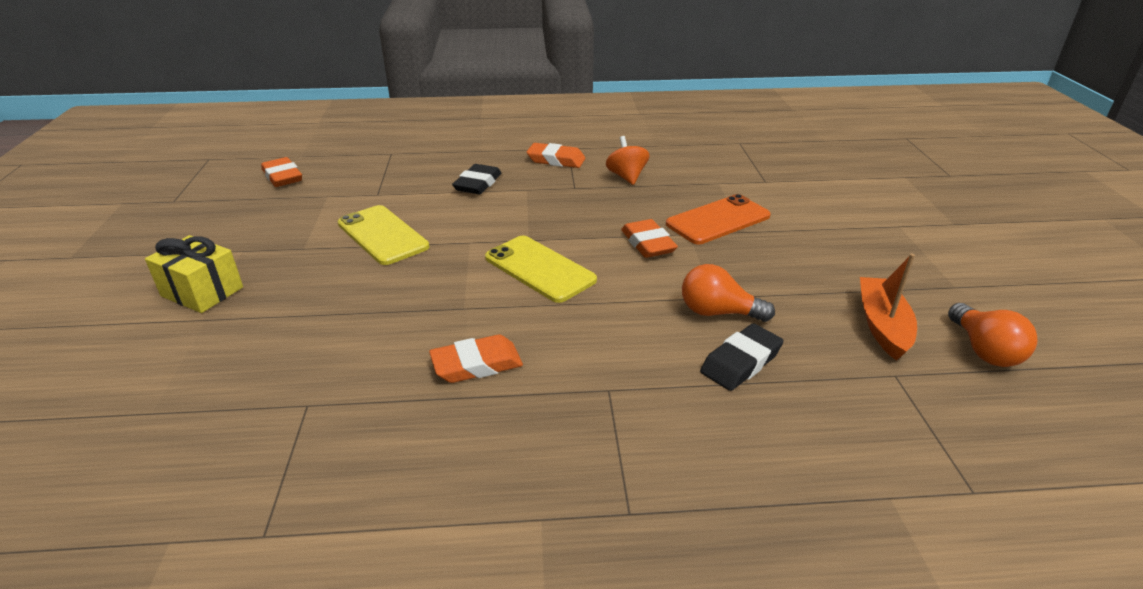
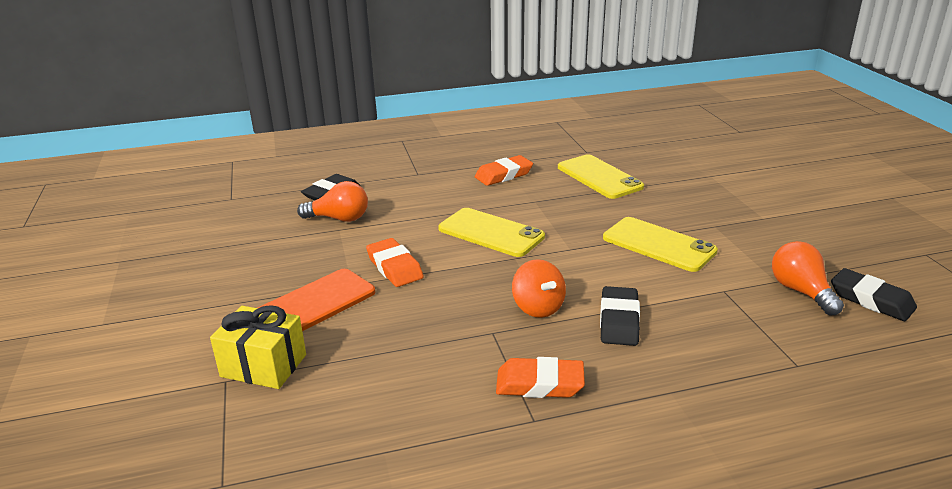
camera: 170 degrees right, 5 degrees down
(202, 292) = (739, 188): yellow gift -> yellow gift (263, 366)
(282, 177) = (871, 300): orange eraser -> black eraser
(346, 338) = (599, 177): none -> yellow phone
(626, 177) = (426, 361): orange spinning top -> orange spinning top (538, 307)
(882, 325) = (214, 224): orange boat -> none
(984, 350) = (153, 217): orange light bulb -> orange light bulb (801, 291)

